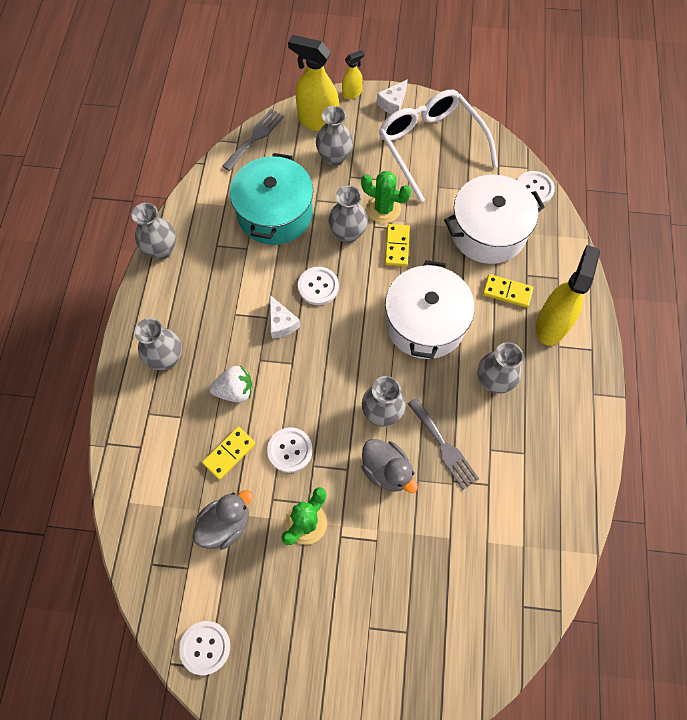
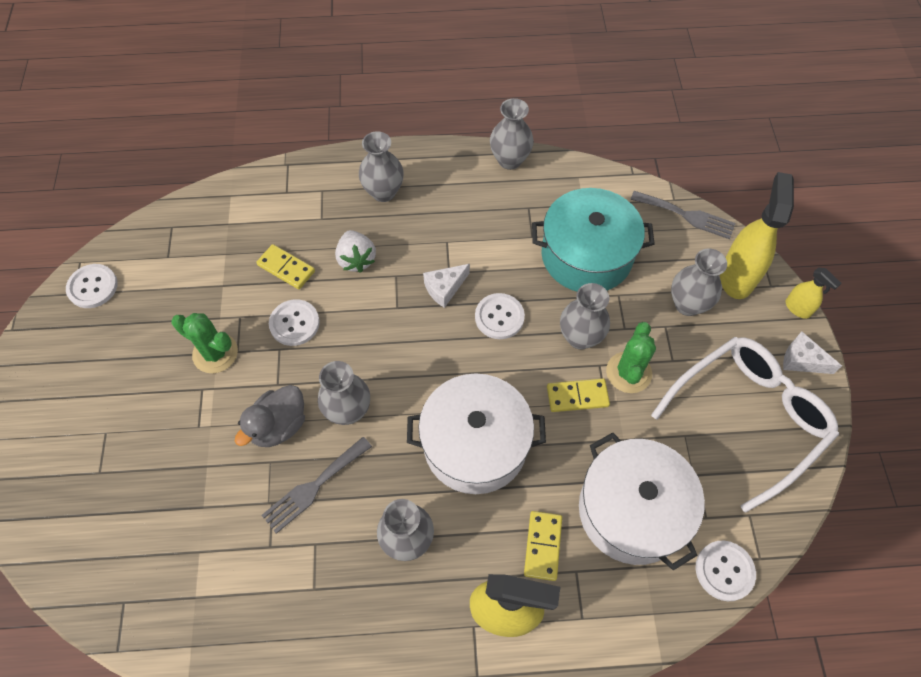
camera: 80 degrees right, 5 degrees down
(226, 524) = (211, 280): grey duck -> none

